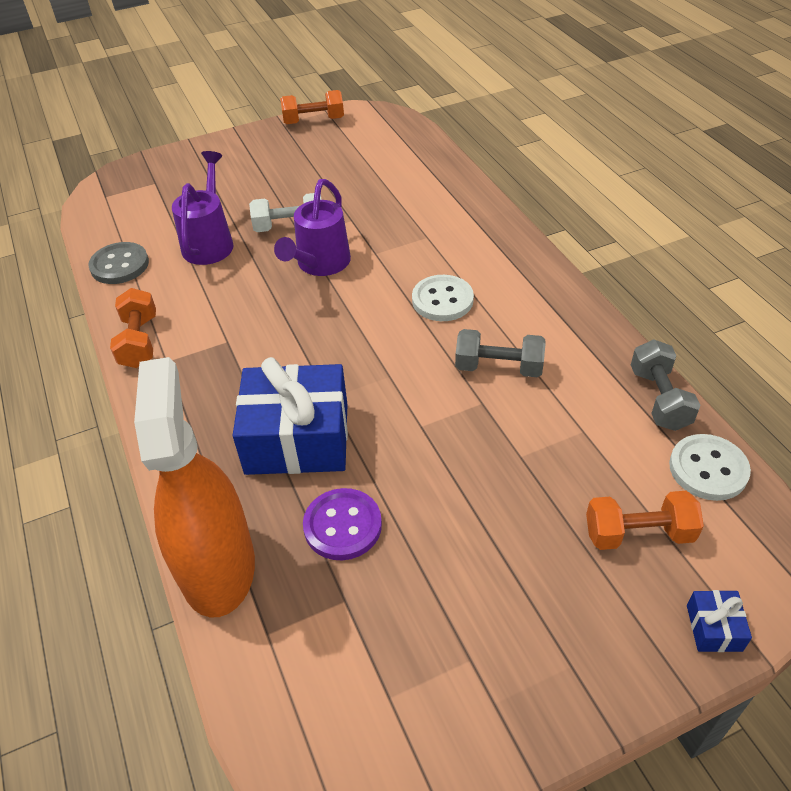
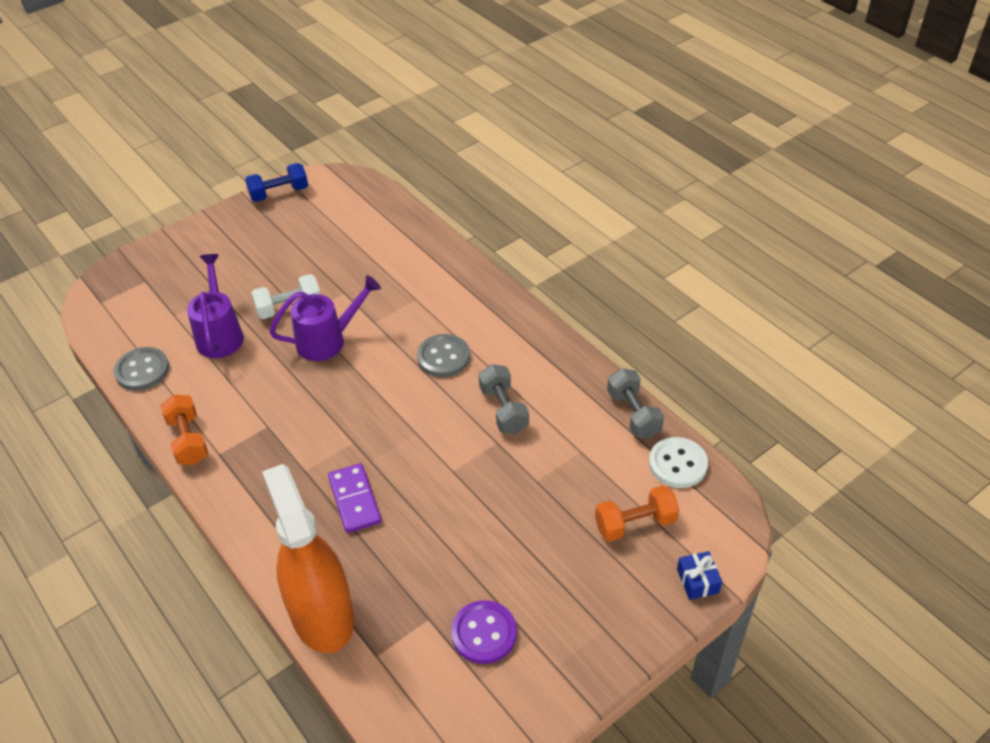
camera: 15 degrees left, 0 degrees up
(297, 438) = (354, 500): blue gift -> purple domino
(313, 121) = (279, 193): orange dumbbell -> blue dumbbell
(320, 264) = (328, 340): purple watering can -> purple watering can turned 120 degrees counterclockwise
(342, 526) = (411, 563): purple button -> purple button (484, 633)
(442, 300) = (443, 357): white button -> grey button
(498, 367) = (503, 410): grey dumbbell -> grey dumbbell turned 75 degrees clockwise

